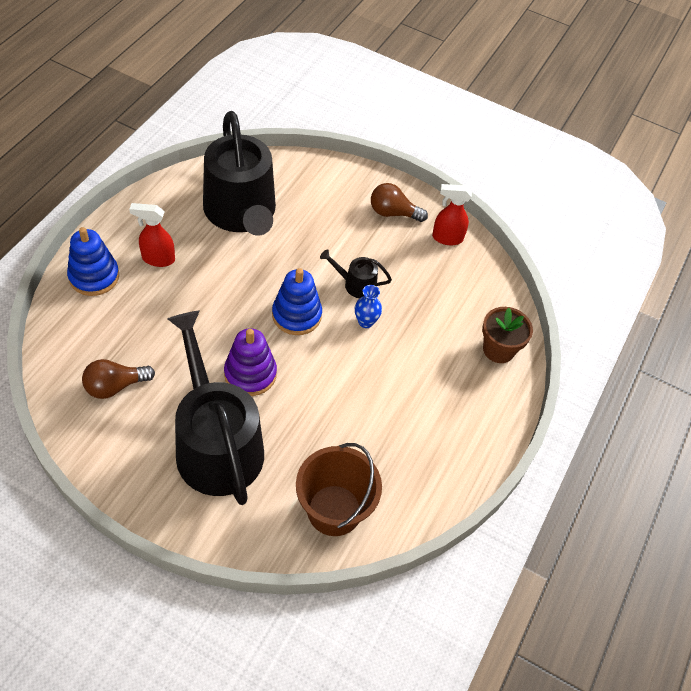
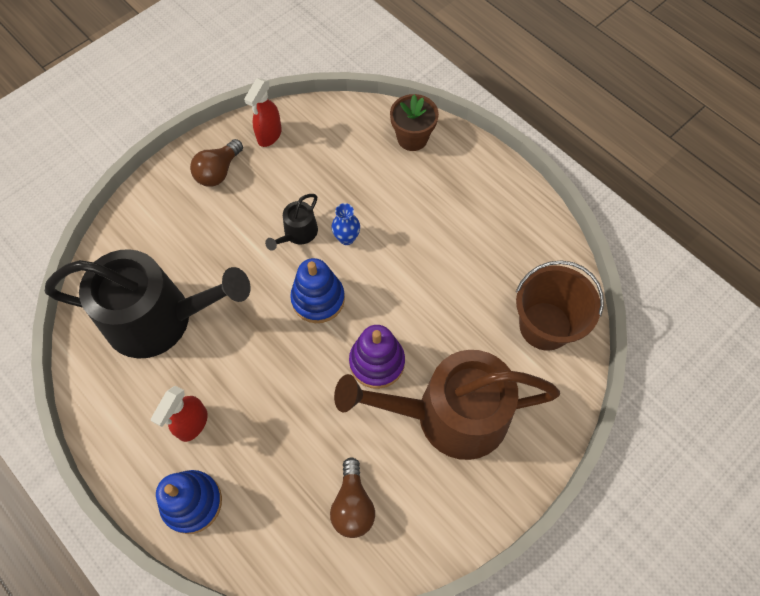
camera: 65 degrees left, 10 degrees up
(216, 444) = (450, 415): black watering can -> brown watering can

